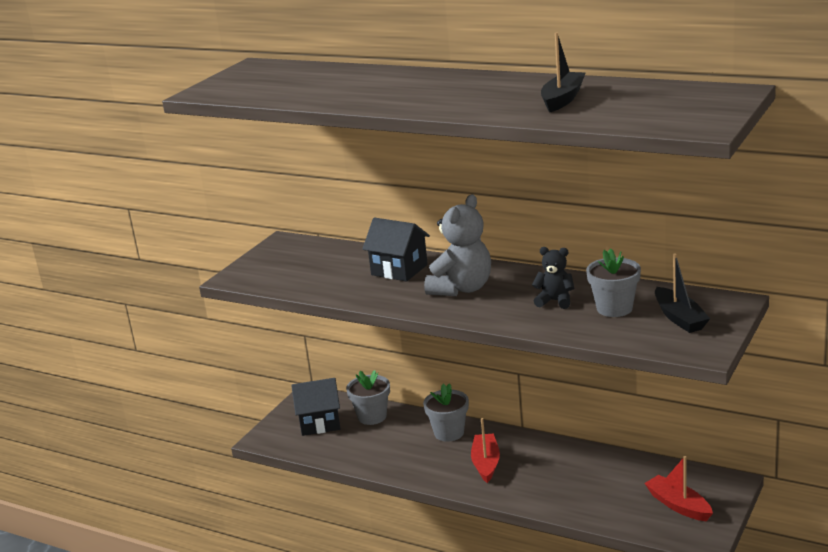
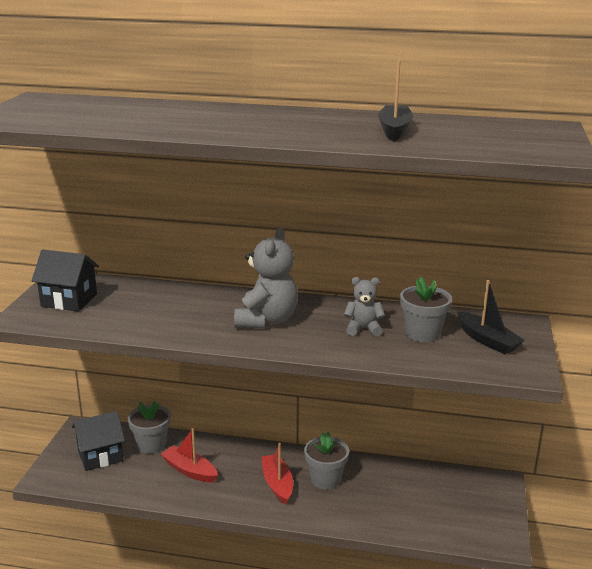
camera: 20 degrees left, 0 degrees up
(399, 270) = (195, 304): black house -> black house (69, 300)
(449, 433) = (231, 455): grey flower pot -> grey flower pot (325, 479)
(555, 301) = (363, 329): black teddy bear -> grey teddy bear
(678, 505) = (467, 509): red boat -> red boat (189, 470)

